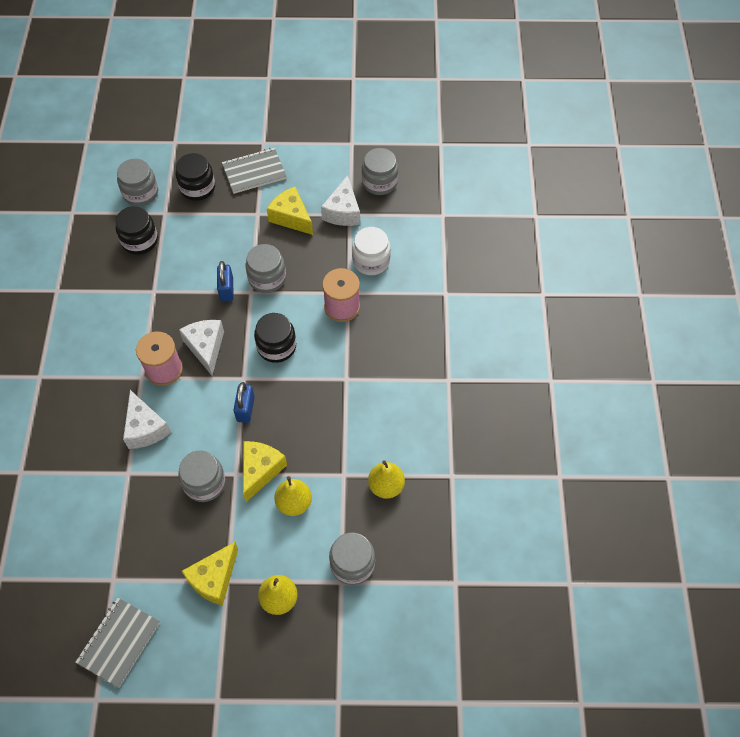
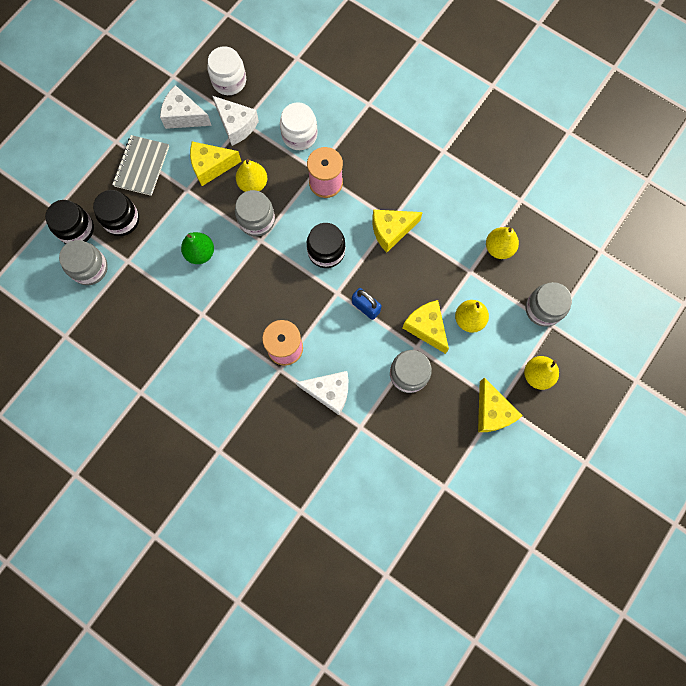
camera: 55 degrees left, 15 degrees up
(119, 642) = (498, 509): grey notebook -> none
(140, 240) = (141, 296): black jar -> black jar (76, 229)
(206, 347) = (288, 304): white cheese -> white cheese (184, 116)
(207, 257) = (200, 253): none -> green pear
(227, 289) = (244, 257): blue padlock -> none
(298, 255) = (253, 184): none -> yellow pear
(335, 385) = (391, 231): none -> yellow cheese
(379, 182) = (229, 81): grey jar -> white jar

